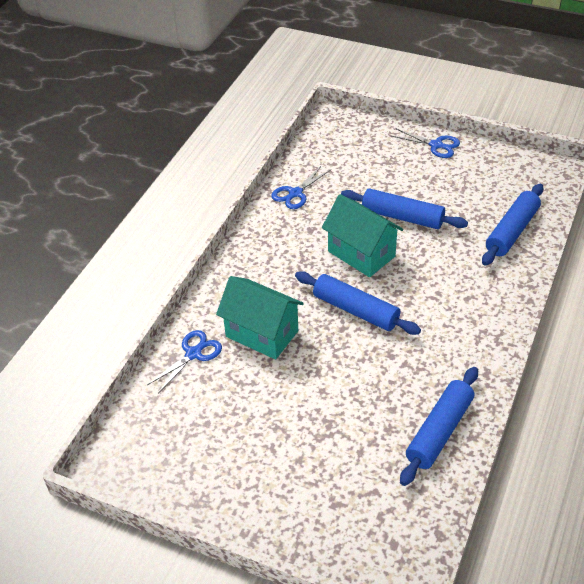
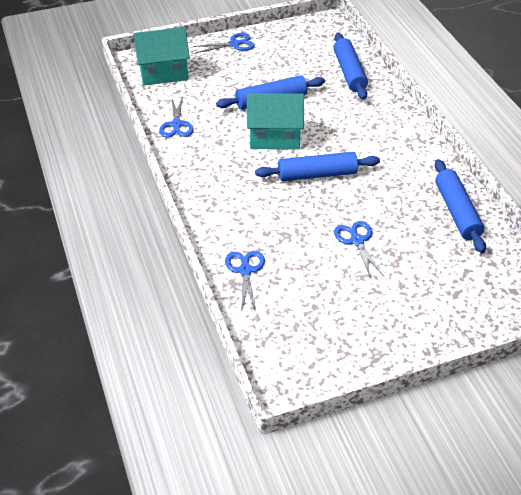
camera: 45 degrees left, 0 degrees up
(262, 334) = (275, 227): turquoise house -> turquoise house (163, 73)
(313, 393) = (357, 241): none -> blue scissors

